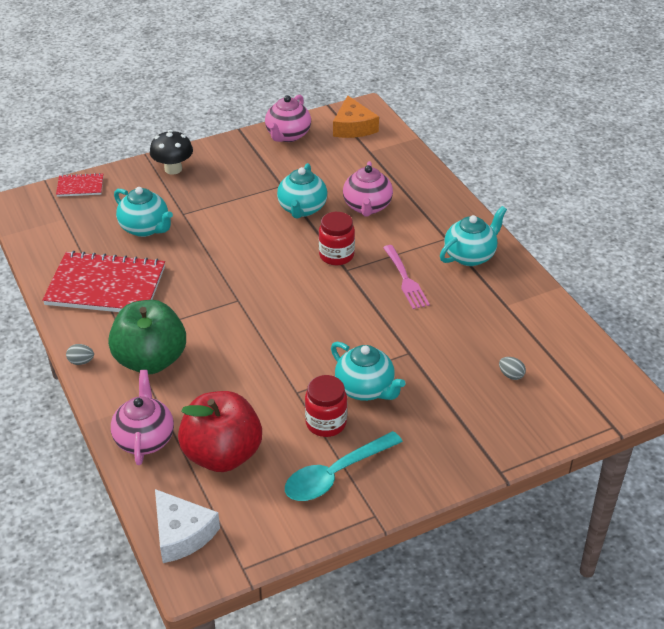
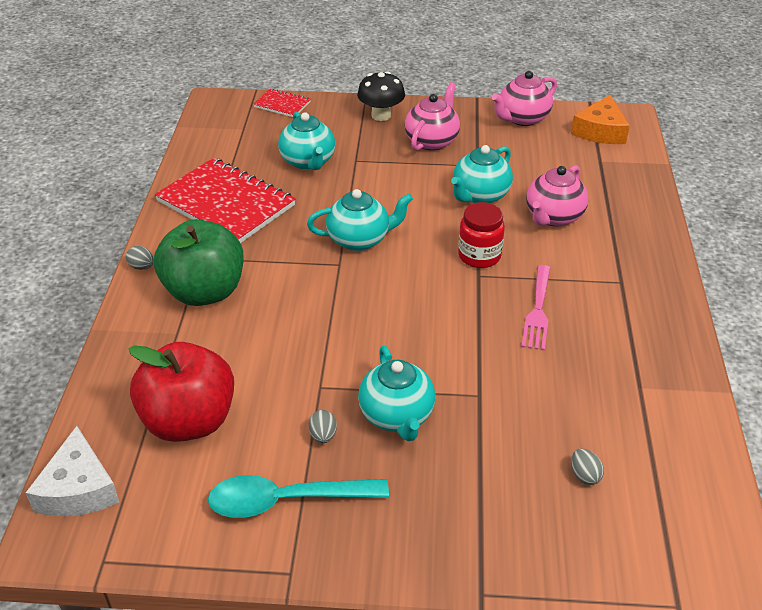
camera: 30 degrees right, 0 degrees up
(144, 439) = (131, 369): pink teapot -> pink teapot (432, 141)
(326, 423) = (323, 435): red jar -> grey egg
(470, 256) = (636, 312): turquoise teapot -> turquoise teapot (360, 239)

